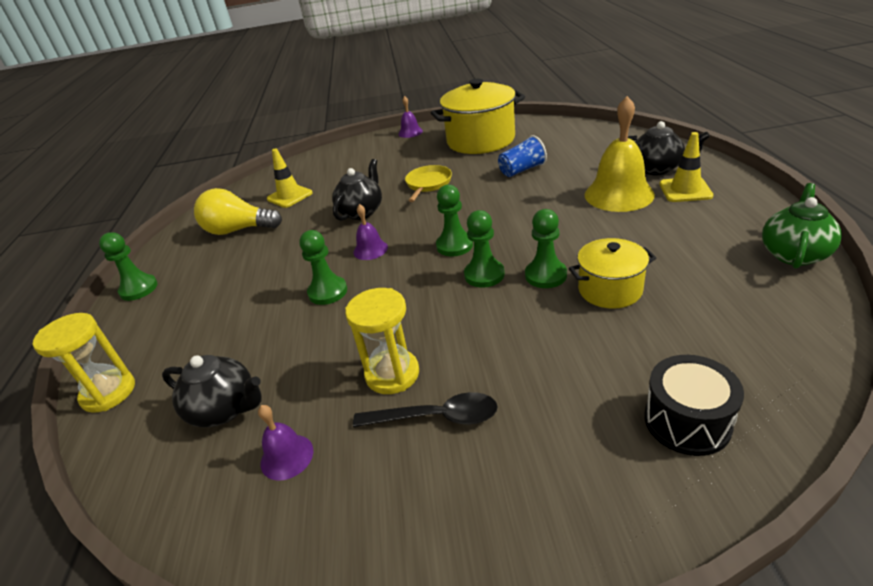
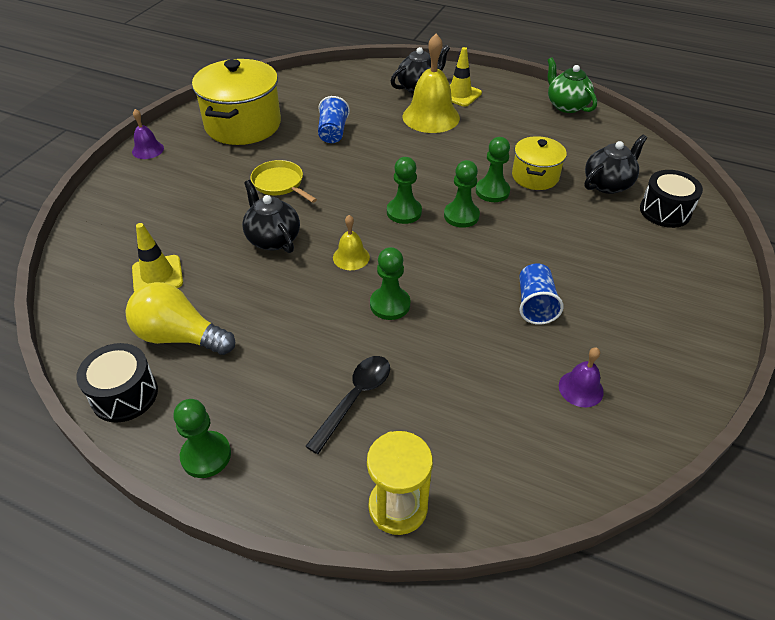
camera: 65 degrees left, 10 degrees up
(180, 239) = (124, 395): none -> black drum
(225, 409) = (498, 415): black teapot -> black teapot (608, 184)
(238, 230) = (180, 336): yellow light bulb -> yellow light bulb turned 75 degrees clockwise
(370, 249) = (351, 257): purple bell -> yellow bell
(392, 374) = (535, 304): yellow hourglass -> blue cup
(436, 417) = (595, 300): black spoon -> black spoon (355, 398)

